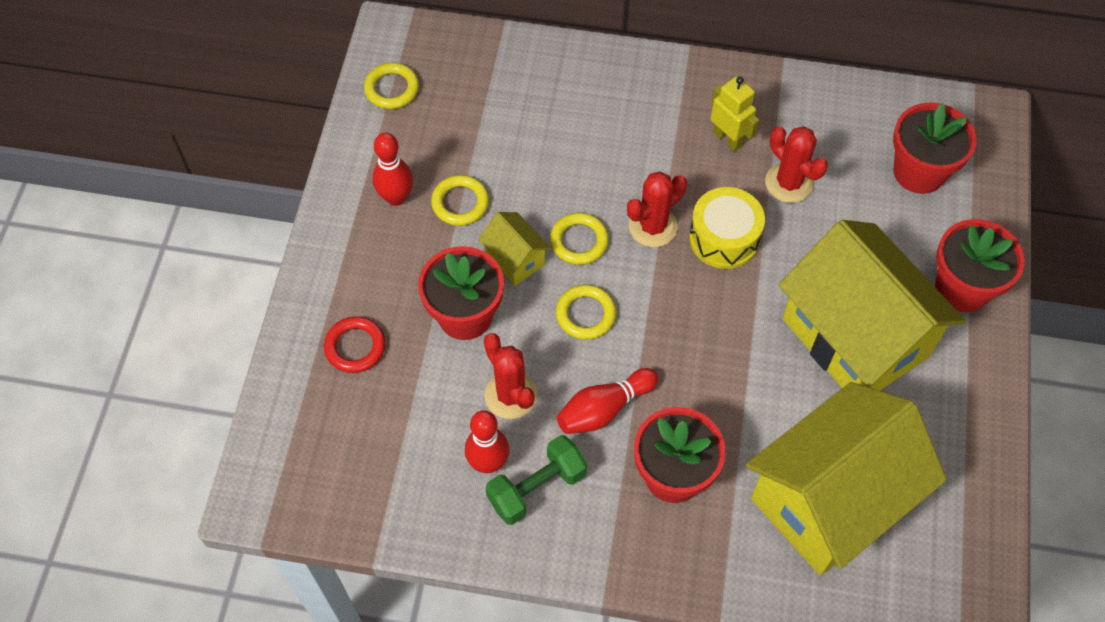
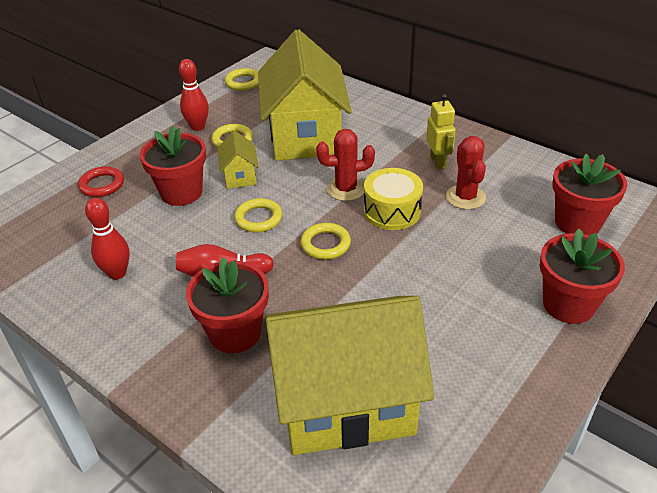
camera: 30 degrees right, 20 degrees down
(510, 395) = (168, 242): red cactus -> none
(536, 488) = (133, 300): green dumbbell -> none
(579, 241) = (289, 181): yellow ring -> yellow ring (325, 244)
(855, 337) = (450, 303): yellow house -> yellow house (305, 135)

